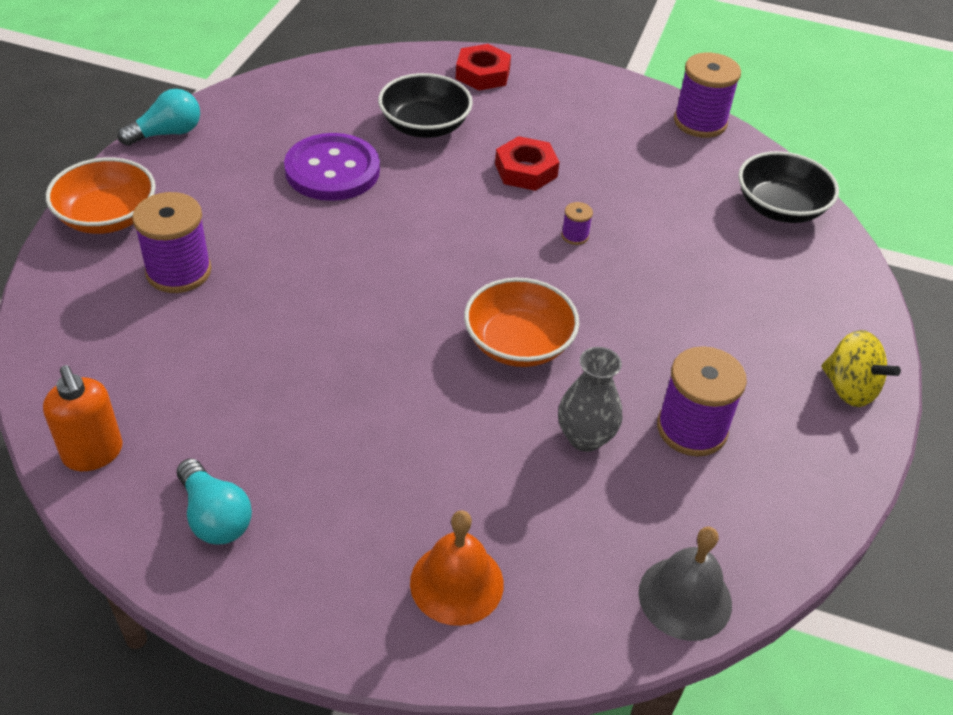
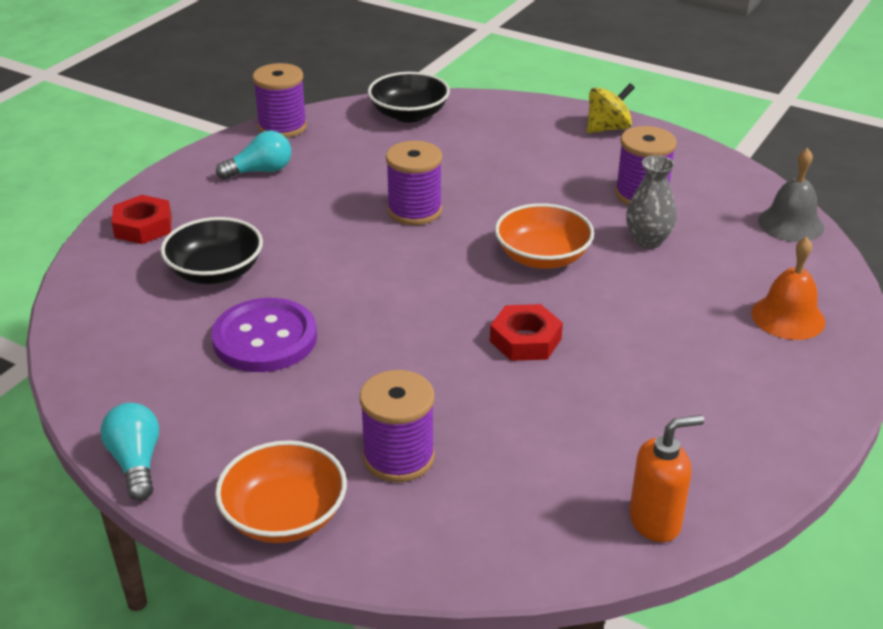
camera: 75 degrees left, 10 degrees down
(215, 516) = (730, 440): turquoise light bulb -> turquoise light bulb (260, 171)
(526, 170) = (313, 222): red nut -> red nut (525, 340)
(575, 236) = (414, 211): purple spool -> purple spool, size x2.19

